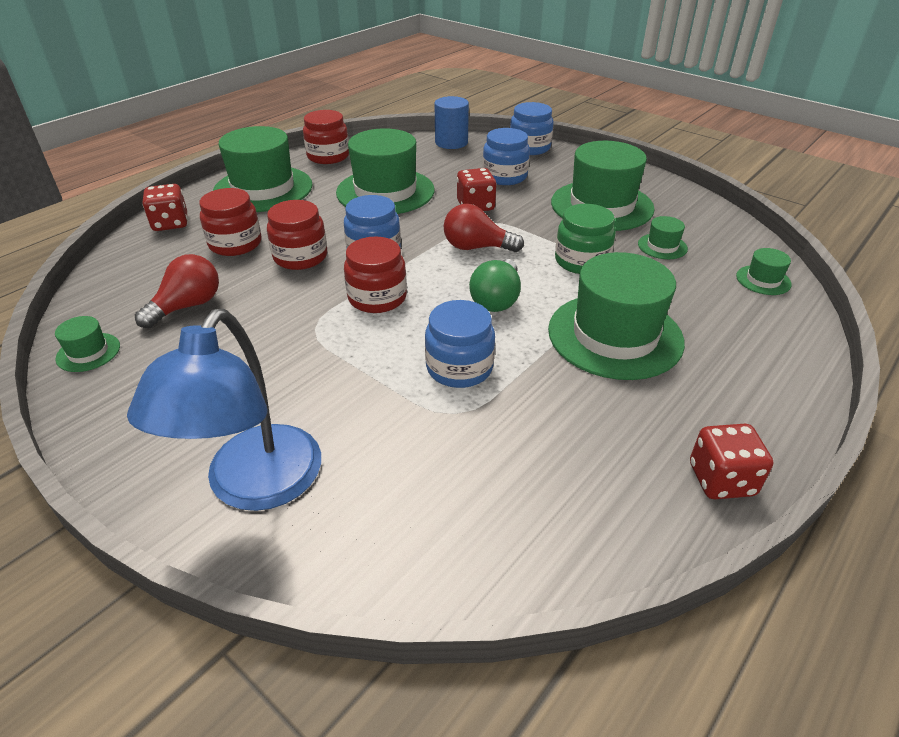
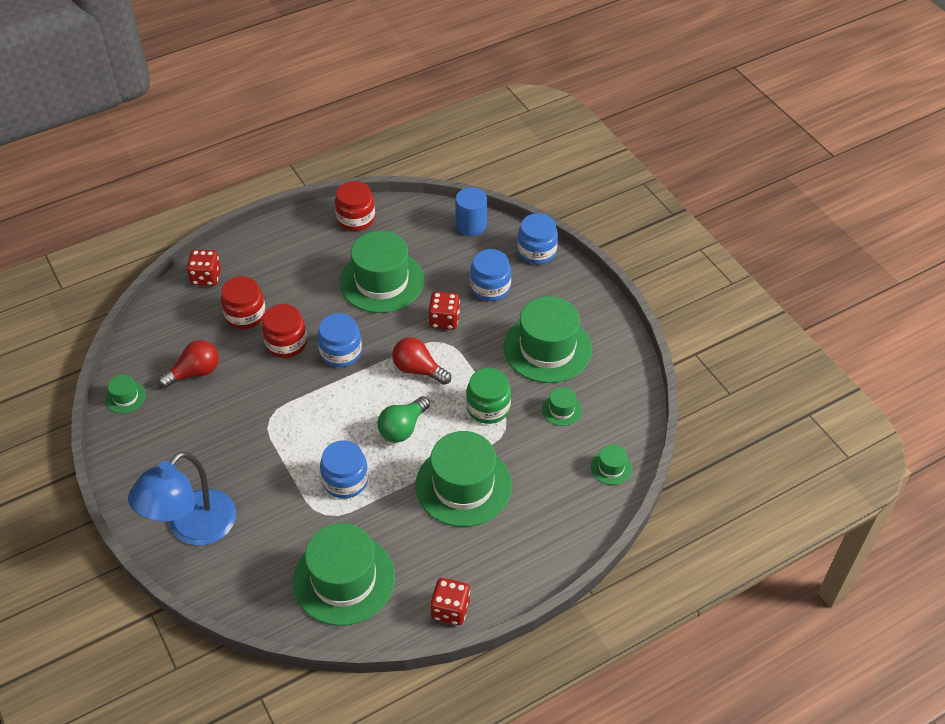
camera: 20 degrees right, 10 degrees up
(263, 189) = (287, 251): green hat -> green hat (344, 579)
(377, 298) = (322, 401): red jar -> none

